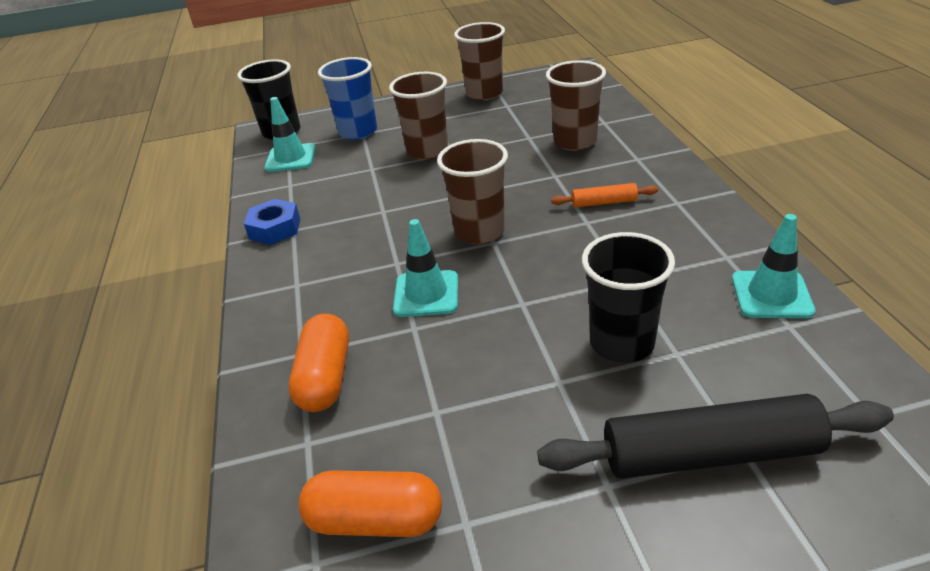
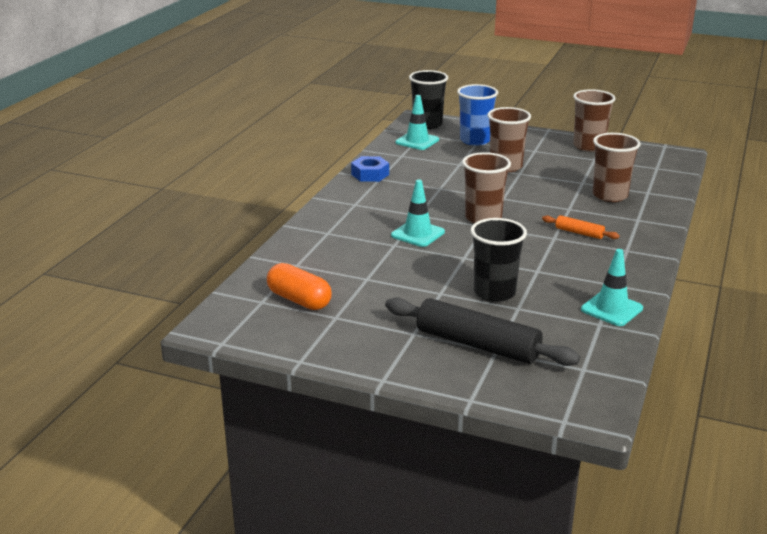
camera: 30 degrees right, 10 degrees down
(325, 377) = (329, 246): orange capsule -> none

